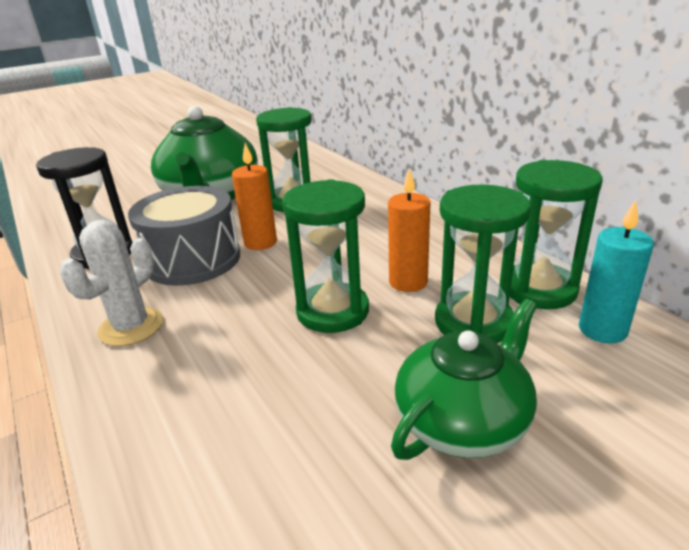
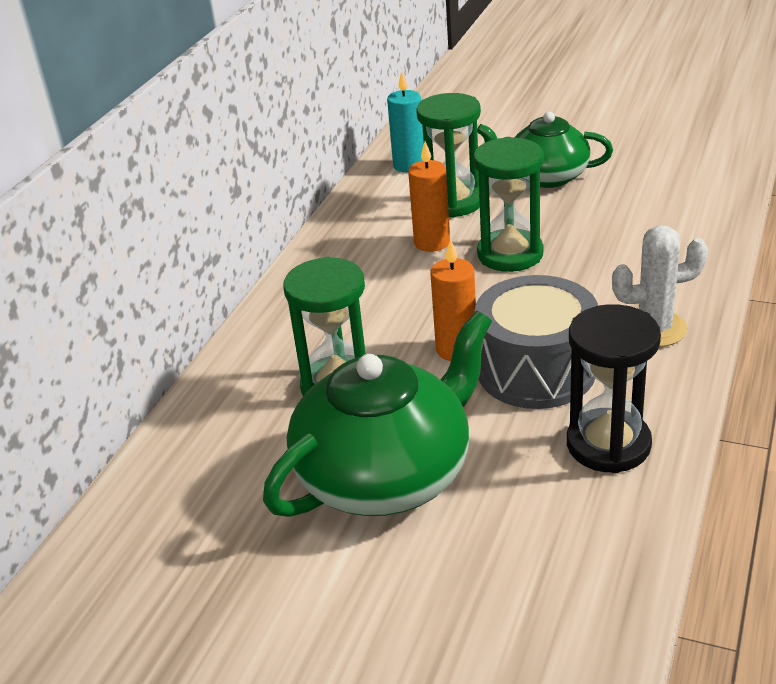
camera: 125 degrees left, 5 degrees up
(539, 289) = (381, 194): green hourglass -> none

